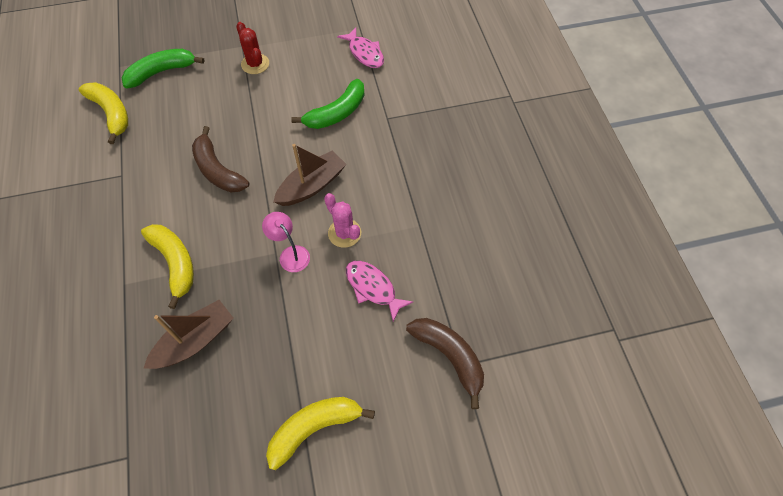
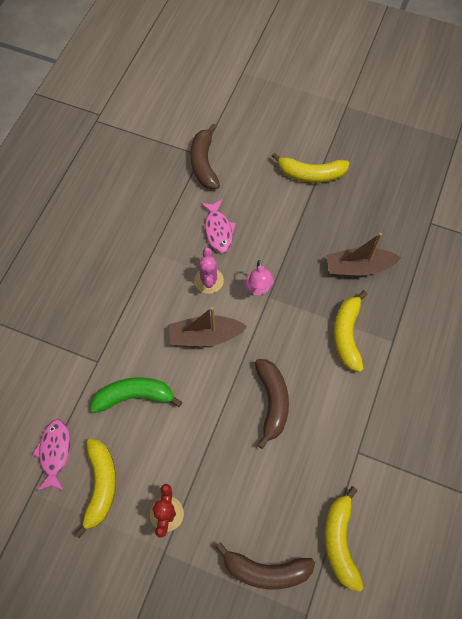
camera: 145 degrees left, 5 degrees up
(161, 72) = (266, 570): green banana -> brown banana
(315, 54) = (100, 485): none -> yellow banana

